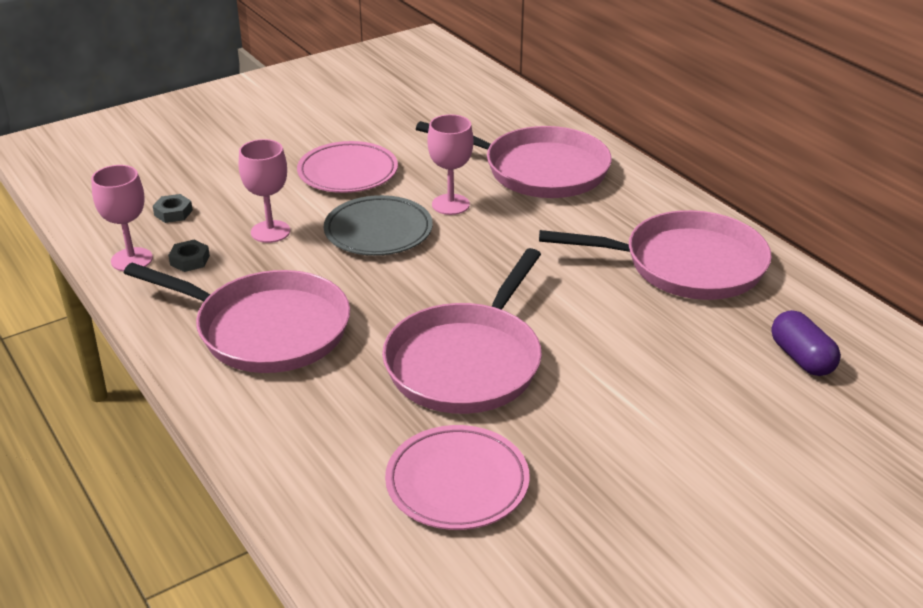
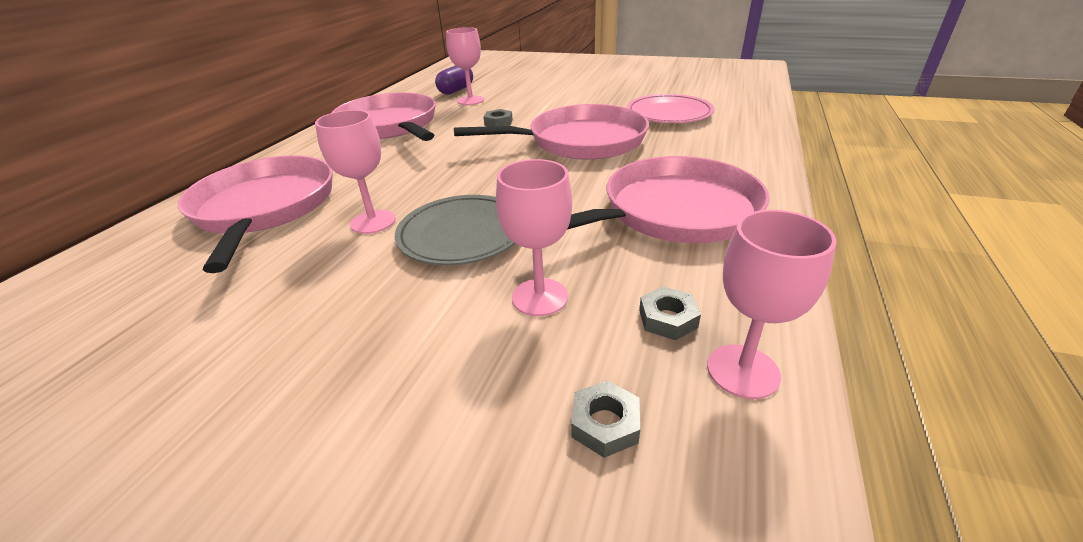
camera: 125 degrees left, 0 degrees up
(266, 329) = (673, 212): pink pan -> pink pan turned 75 degrees clockwise
(348, 172) = (341, 319): pink plate -> none
(602, 336) = (498, 122): none -> grey nut
(728, 351) = (470, 100): none -> pink goblet

